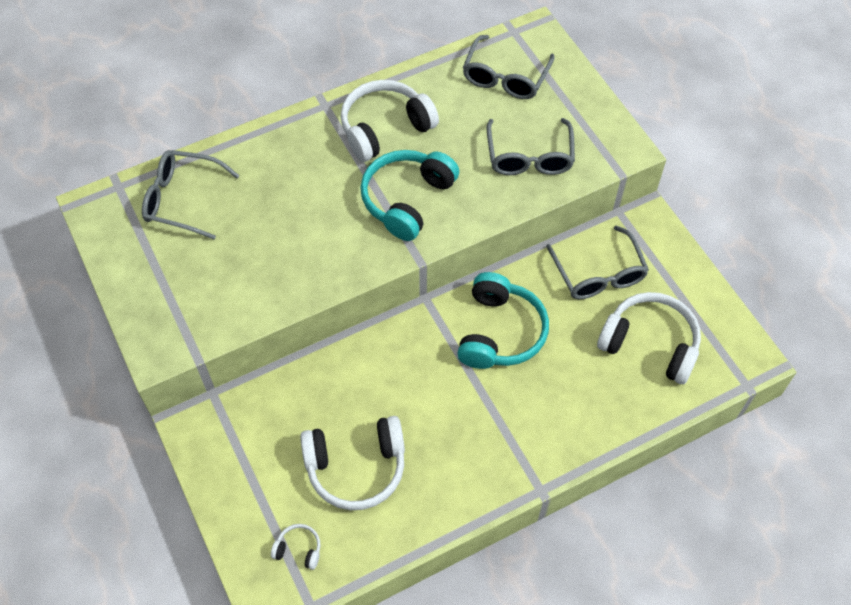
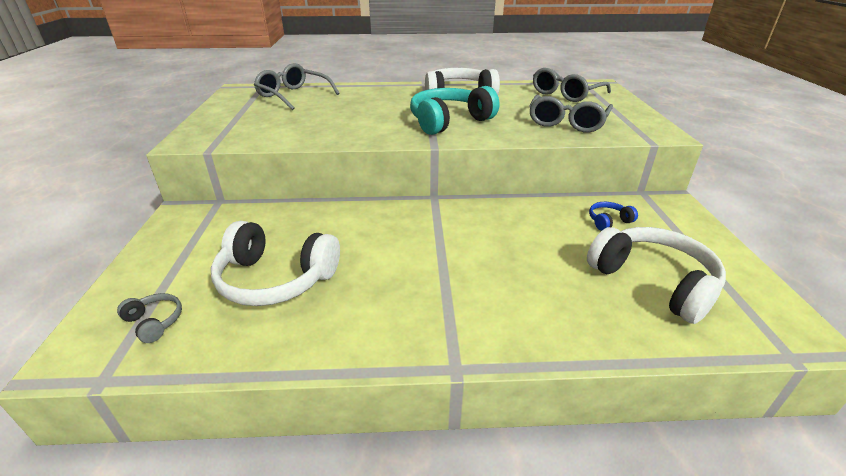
camera: 25 degrees right, 25 degrees down
(298, 549) = (155, 322): white headphones -> grey headphones
(500, 332) = (488, 231): turquoise headphones -> none
(598, 274) = (608, 221): grey glasses -> blue headphones

